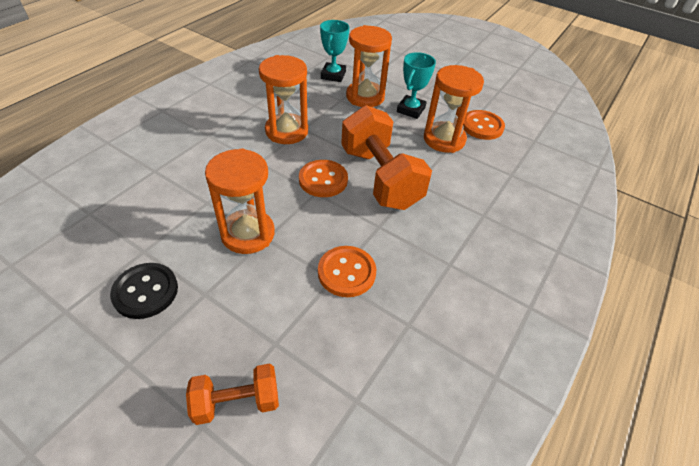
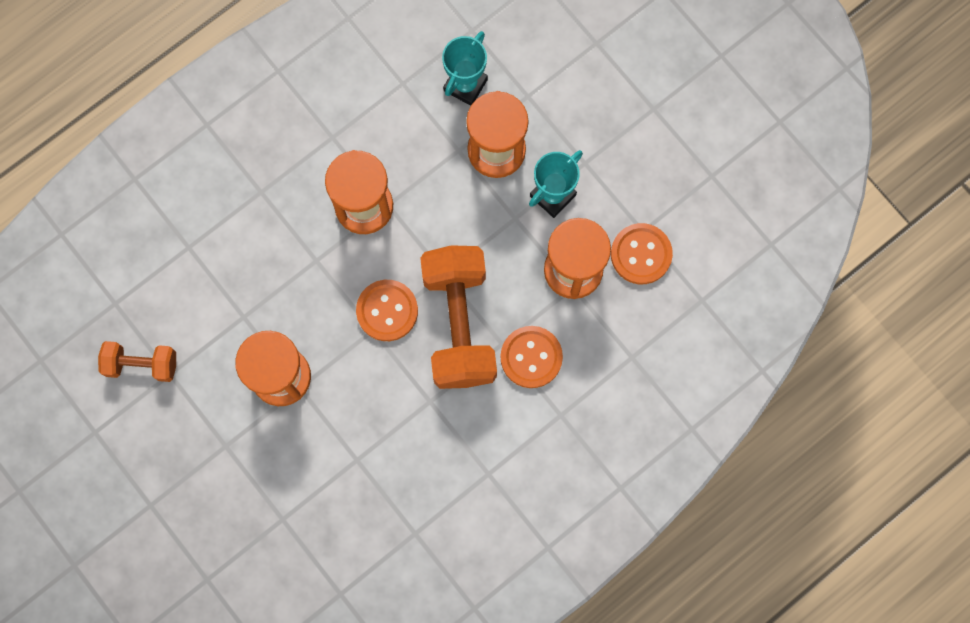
camera: 20 degrees right, 30 degrees up
(145, 291) = (169, 428): black button -> none
(237, 402) = (238, 566): orange dumbbell -> orange dumbbell (142, 364)
(346, 272) = (373, 456): orange button -> orange button (531, 357)

